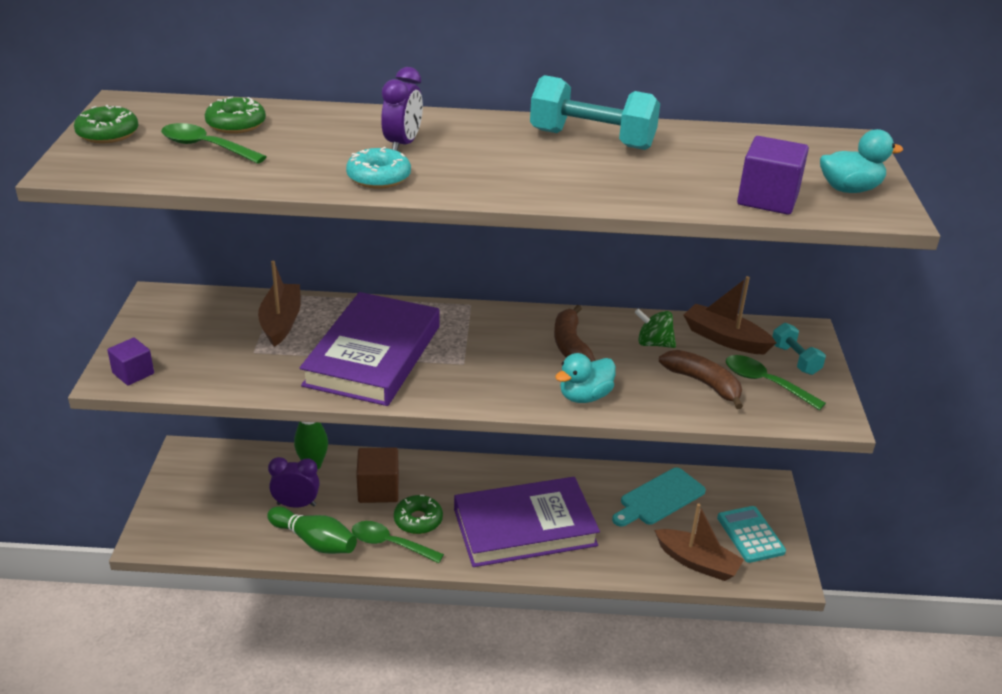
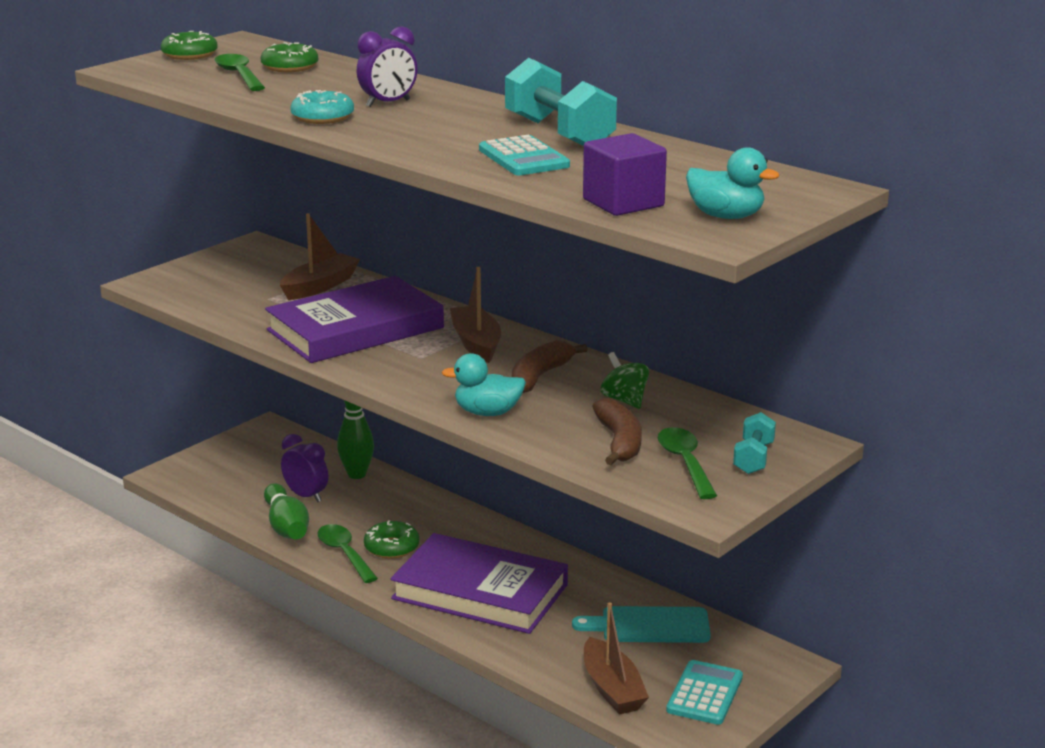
camera: 40 degrees right, 10 degrees down
(133, 373) = (162, 284): purple cube -> none
(378, 489) = (388, 512): brown cube -> none
(617, 174) = (524, 158): none -> turquoise calculator
(725, 339) = (707, 420): brown boat -> brown boat (476, 343)

